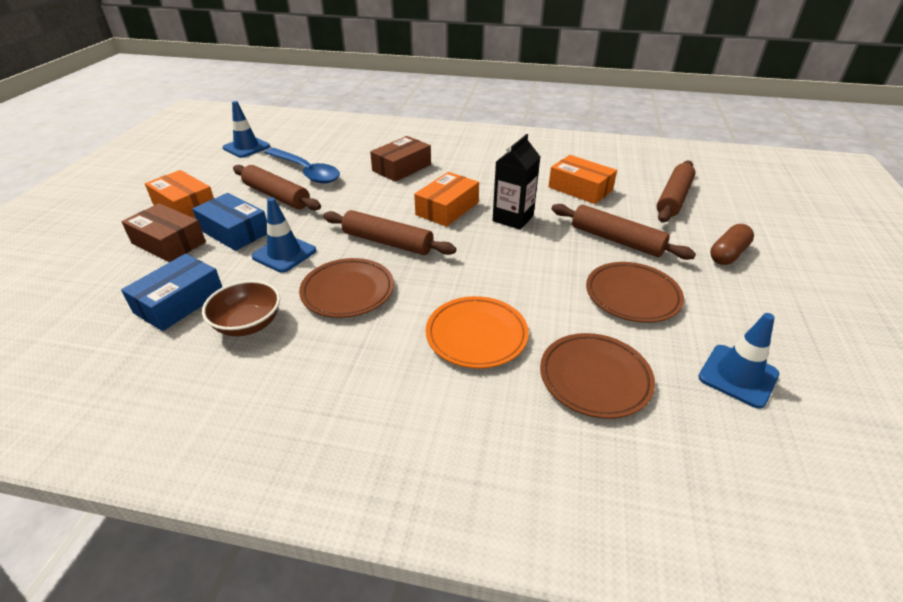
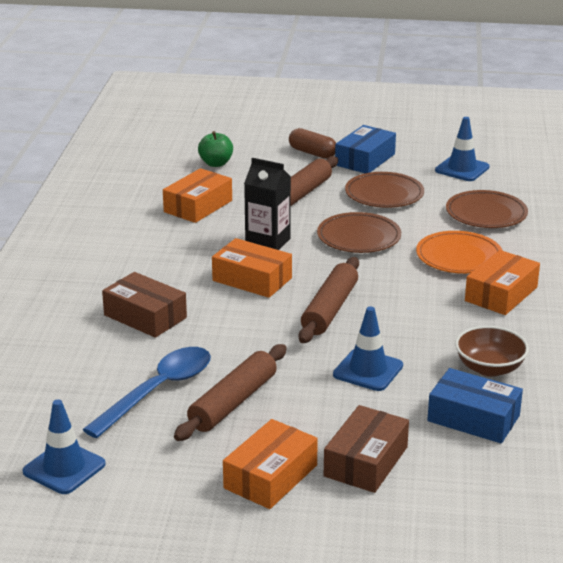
camera: 95 degrees left, 10 degrees down
(234, 231) = (329, 416): blue box -> blue box (365, 159)
(348, 291) = (422, 322): brown plate -> brown plate (359, 237)
(386, 357) = (501, 294): none -> orange box
(674, 198) = (216, 163): brown rolling pin -> green apple

